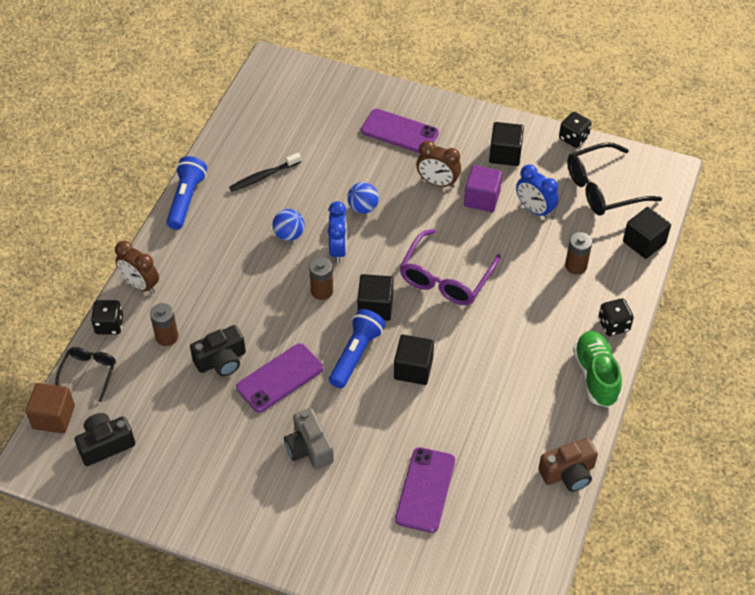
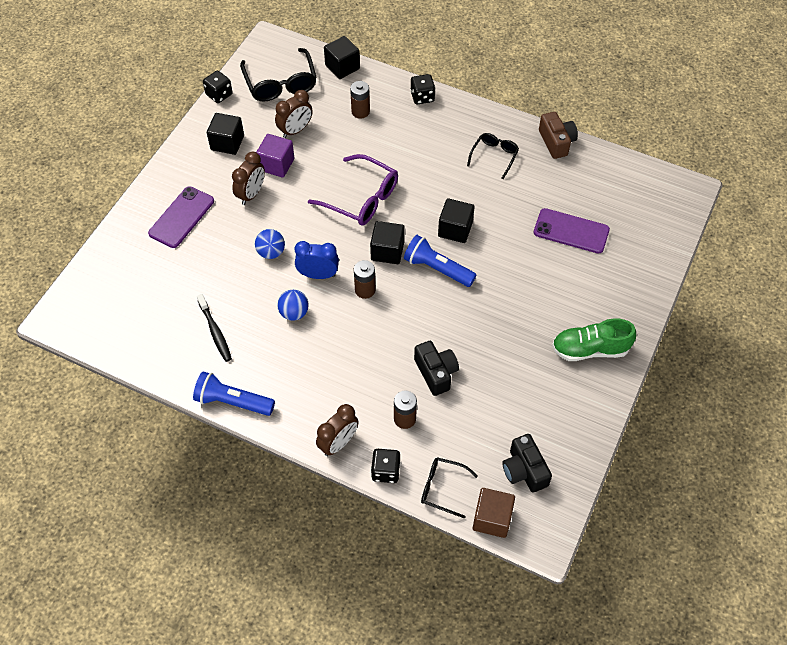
camera: 85 degrees left, 5 degrees up
(279, 378) = (458, 327): purple phone -> none
(309, 448) = (531, 308): grey camera -> none
(531, 404) = (494, 156): none -> black glasses
(534, 209) = (295, 130): blue clock -> brown clock
(595, 375) = (469, 114): green shoe -> green shoe (590, 349)

